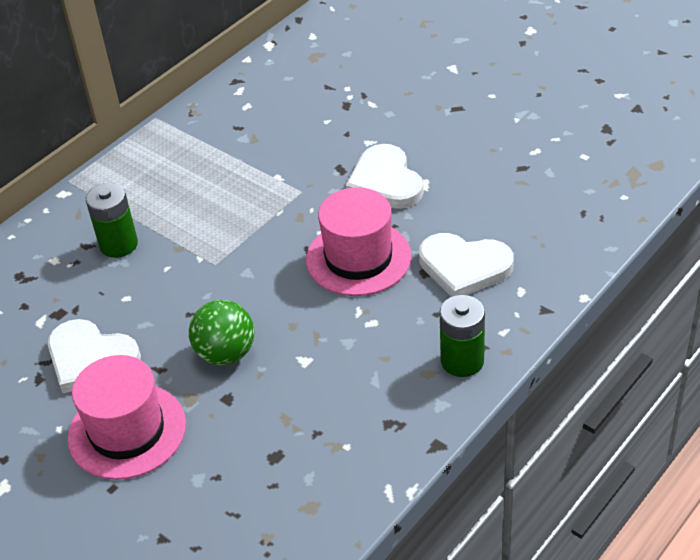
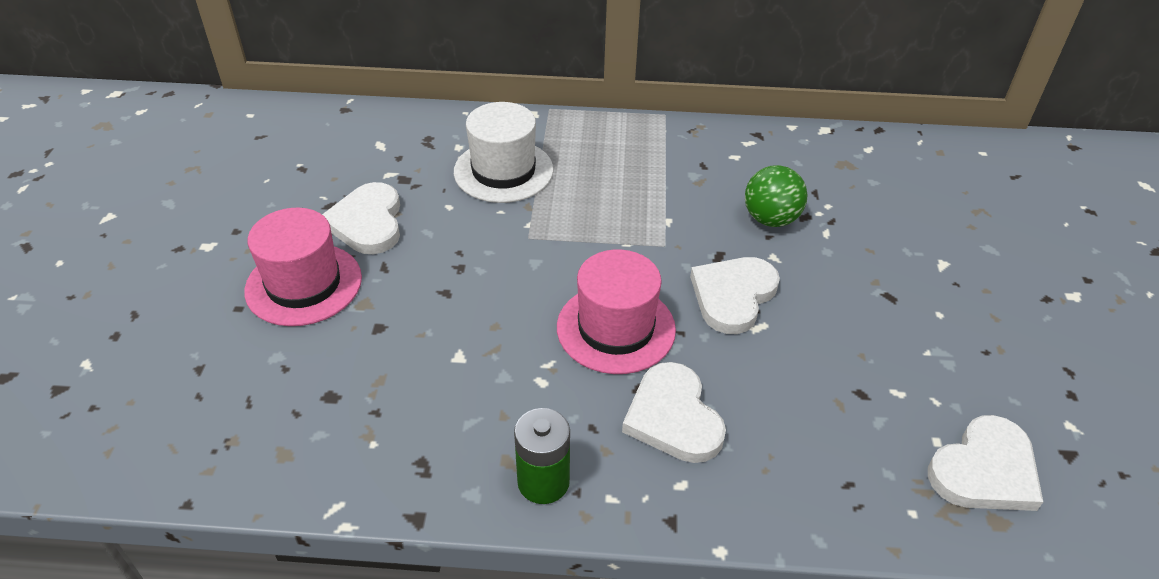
camera: 50 degrees right, 0 degrees up
(118, 244) = (503, 171): green battery -> white hat
(226, 353) = (429, 299): green ball -> green ball (770, 219)
(620, 148) = (985, 470): none -> white heart

